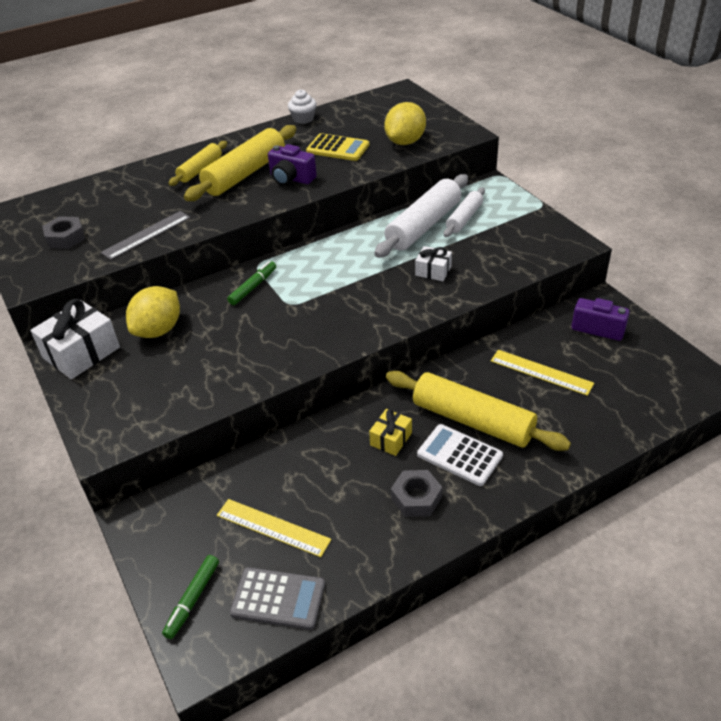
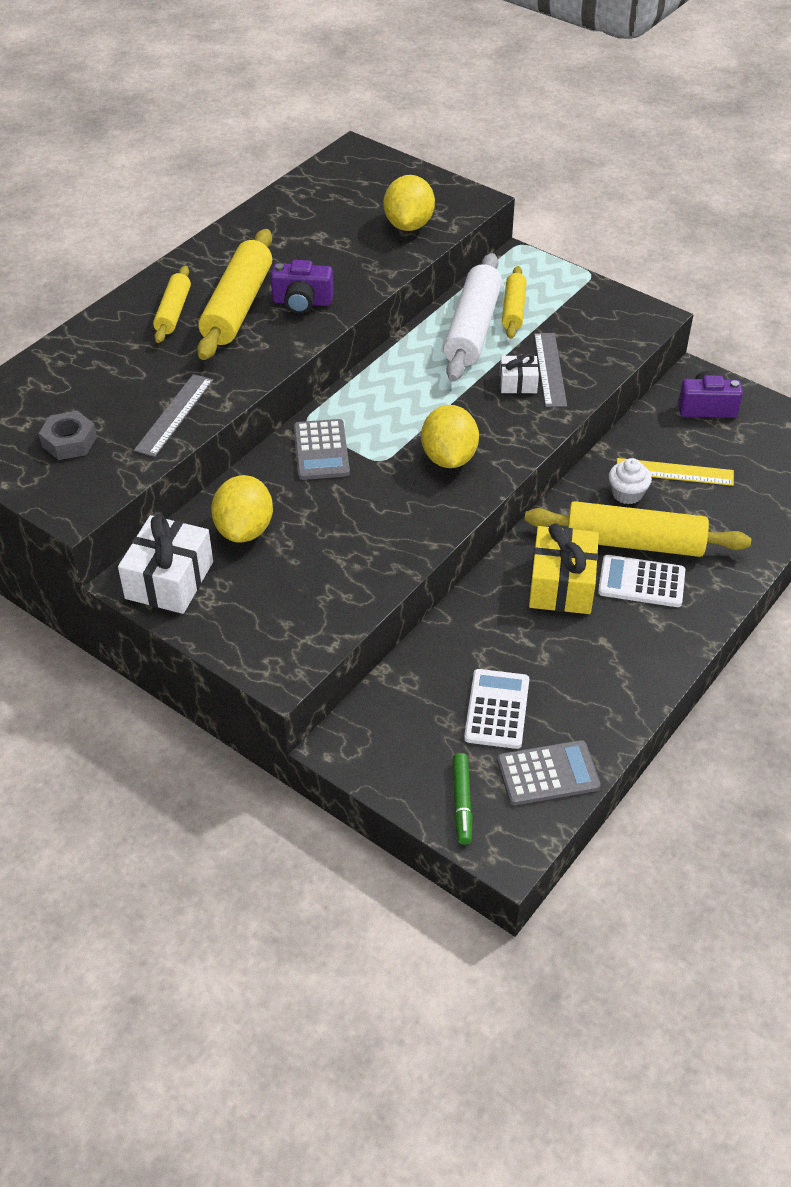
camera: 25 degrees left, 5 degrees up
(253, 287) = (321, 450): green marker -> grey calculator
(273, 527) = (497, 709): yellow ruler -> white calculator
(303, 119) = (256, 214): white cupcake -> white cupcake (627, 493)
(338, 148) = (331, 249): yellow calculator -> none
(342, 314) = (449, 458): none -> yellow lemon
(391, 439) = (561, 585): yellow gift -> yellow gift, size x1.82
(416, 498) = (623, 637): grey nut -> none
(464, 218) = (513, 309): white rolling pin -> yellow rolling pin
(465, 266) = (550, 369): none -> grey ruler

